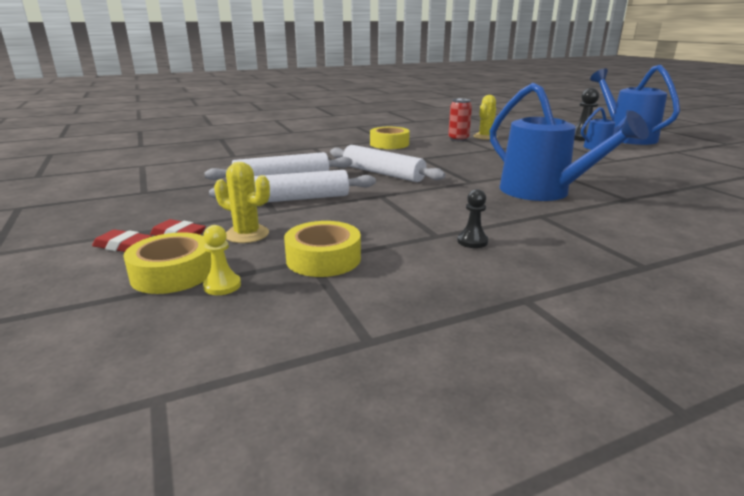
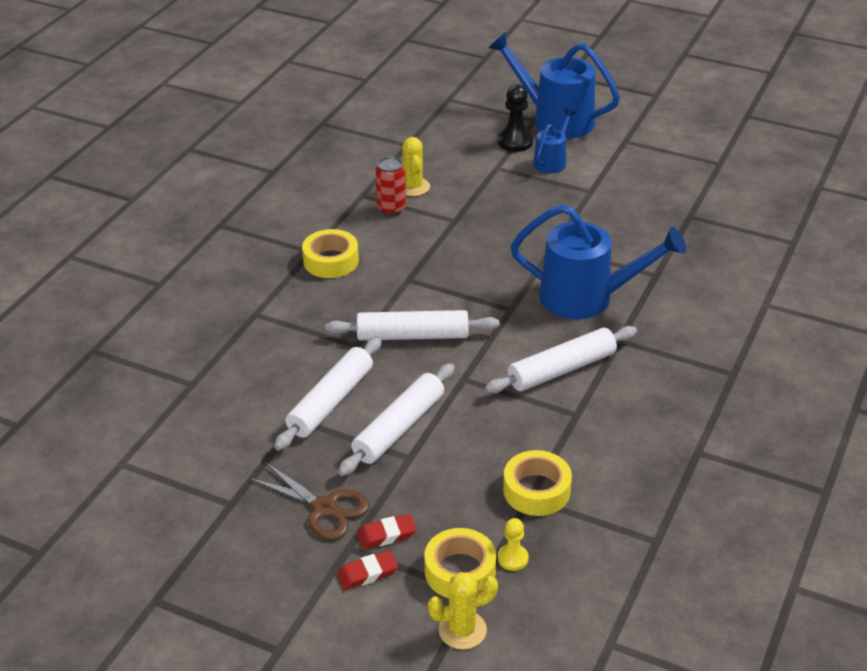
camera: 40 degrees left, 15 degrees up
(178, 211) = (324, 508): none -> brown scissors
(247, 234) = (439, 500): yellow cactus -> yellow cactus (462, 630)
(464, 213) = (562, 369): none -> white rolling pin
(472, 241) = (608, 407): black pawn -> none

